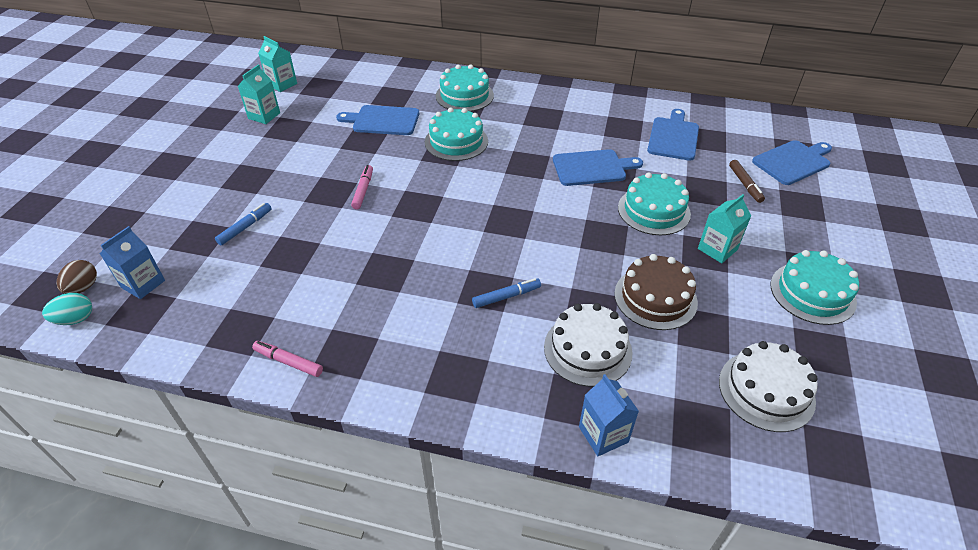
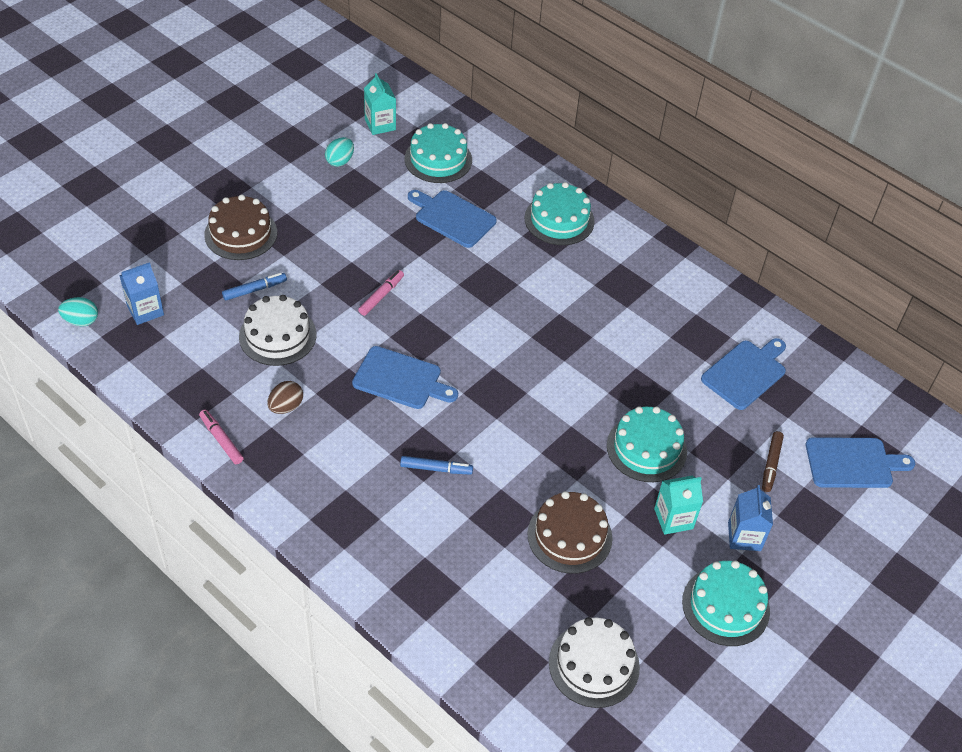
camera: 25 degrees right, 5 degrees up
(83, 288) = (98, 292): brown egg -> brown egg (286, 406)
(206, 192) = (241, 233): none -> brown cake
(264, 116) = (340, 161): turquoise carton -> turquoise egg
(456, 141) = (509, 277): turquoise cake -> turquoise cake (438, 159)
(587, 349) = (469, 551): white cake -> white cake (277, 335)
(592, 168) = (624, 371): blue cutting board -> blue cutting board (401, 379)
(603, 434) = (426, 626): blue carton -> blue carton (744, 536)

